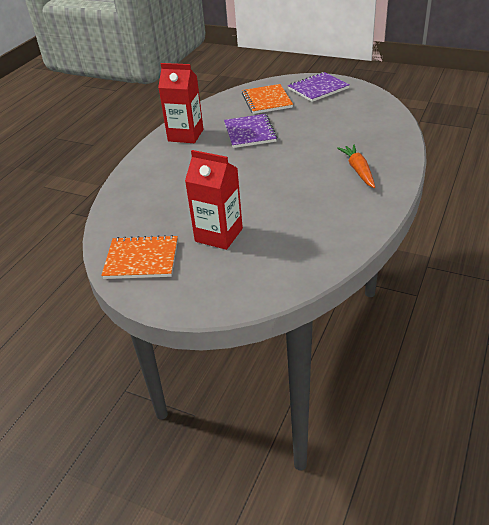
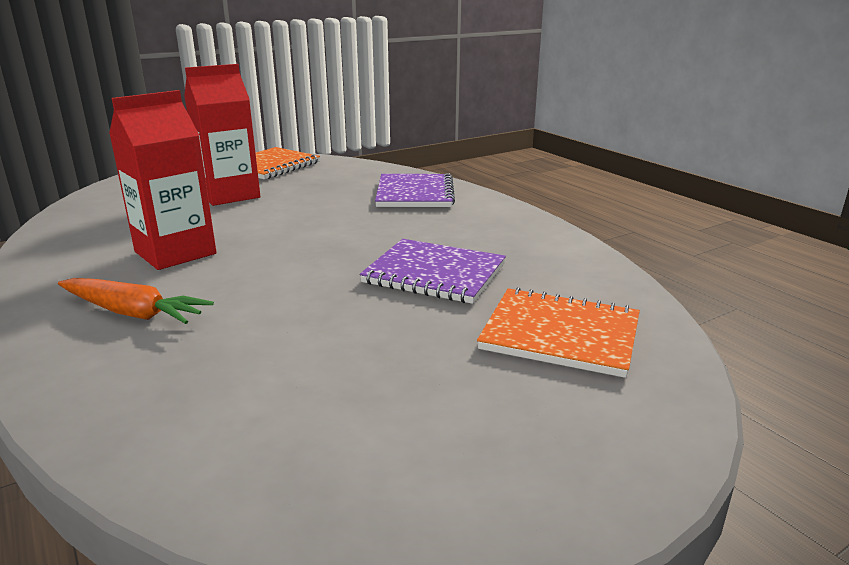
camera: 120 degrees right, 15 degrees down
(185, 135) = (505, 230): red carton -> red carton (175, 253)
(318, 88) = (552, 439): purple notebook -> purple notebook (415, 193)

